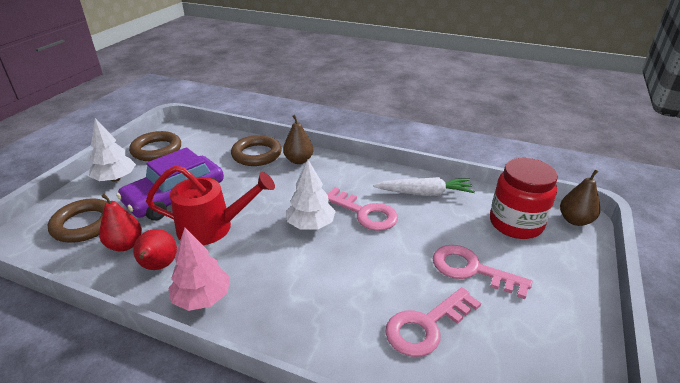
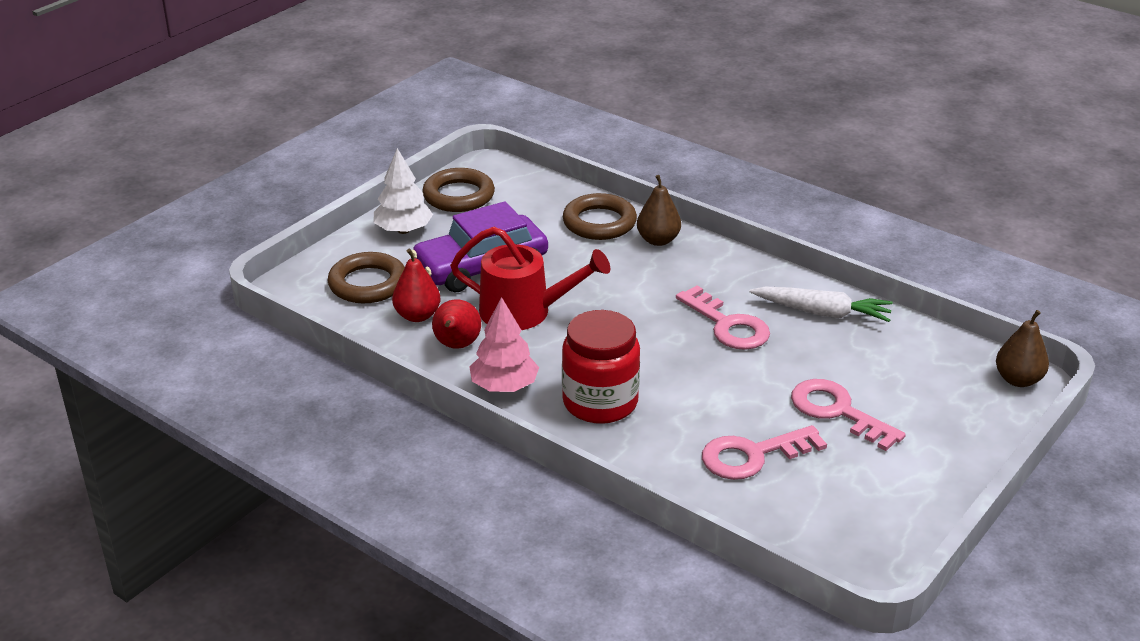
camera: 15 degrees right, 0 degrees up
(310, 224) = (650, 328): white tree -> none
(516, 223) = (930, 370): red jar -> red jar (600, 402)

